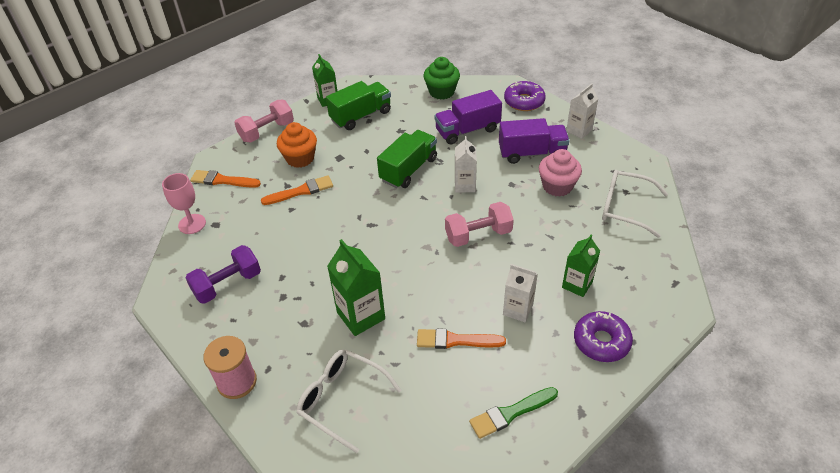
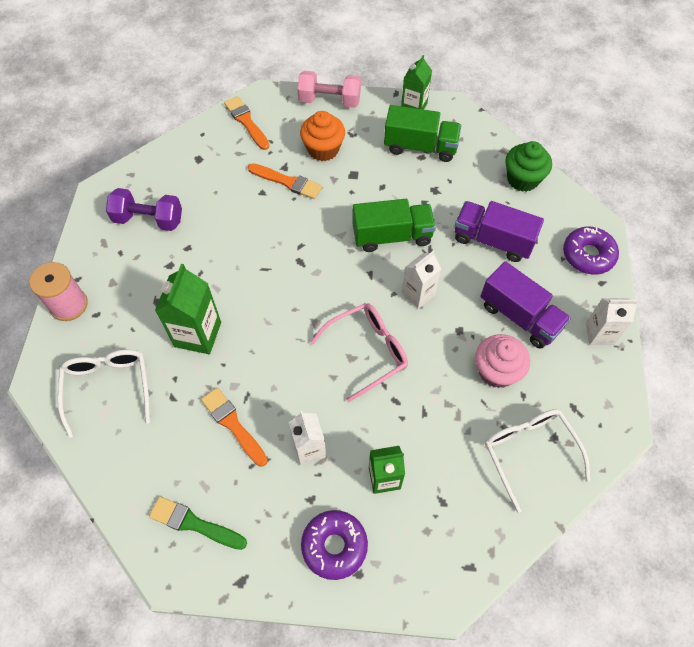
camera: 45 degrees right, 15 degrees up
(192, 224) = (184, 144): pink goblet -> none
(478, 235) = (367, 351): pink dumbbell -> pink glasses

